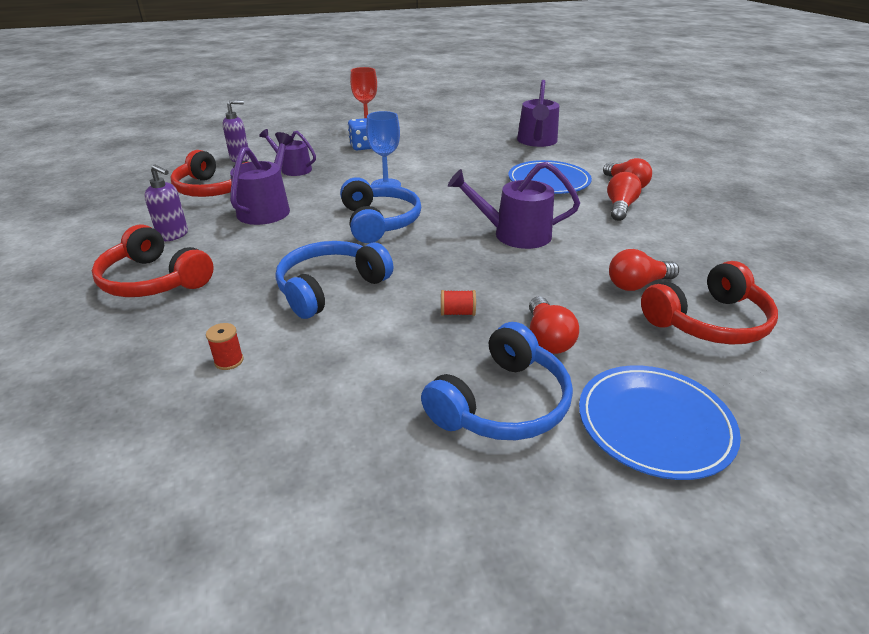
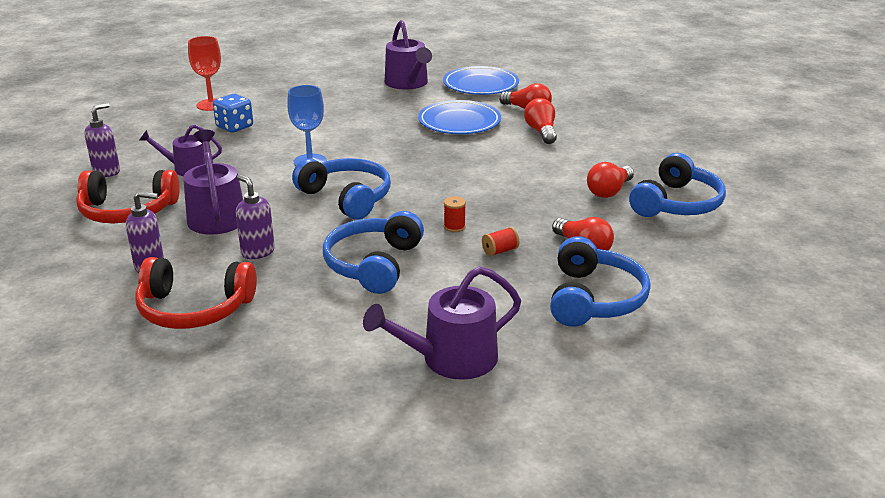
camera: 30 degrees left, 5 degrees down
(229, 361) = (359, 342): red spool -> red spool (454, 227)
(257, 247) = (257, 252): none -> purple soap dispenser
(515, 234) = (479, 177): purple watering can -> purple watering can (451, 359)
(654, 424) = (696, 278): blue plate -> blue plate (480, 84)
(708, 321) = (677, 204): red headphones -> blue headphones

